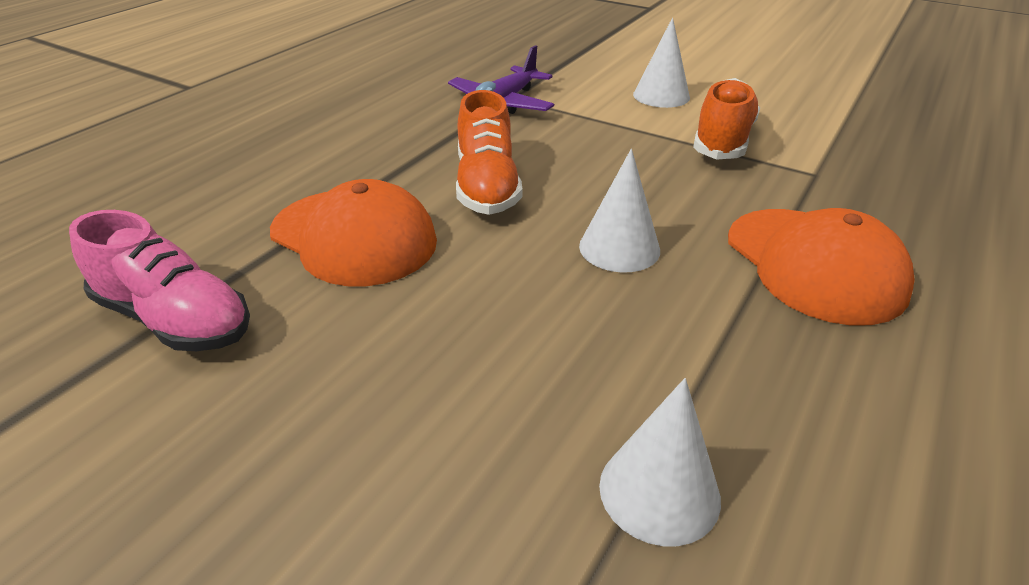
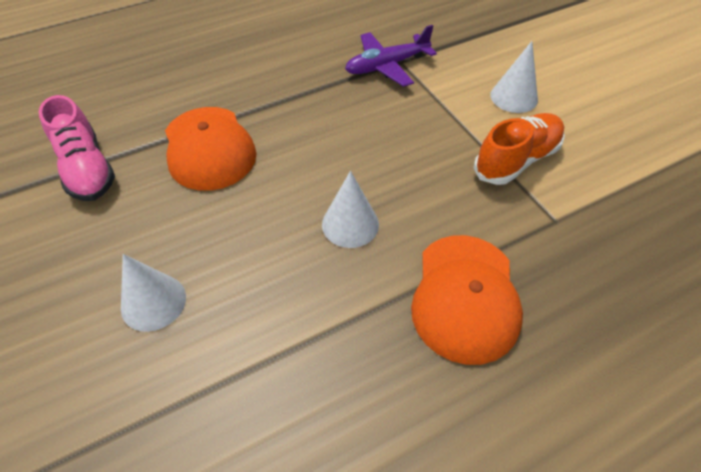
camera: 30 degrees right, 15 degrees up
(487, 186) = (315, 138): orange shoe -> none
(659, 491) = (218, 395): white cone -> white cone (153, 302)

